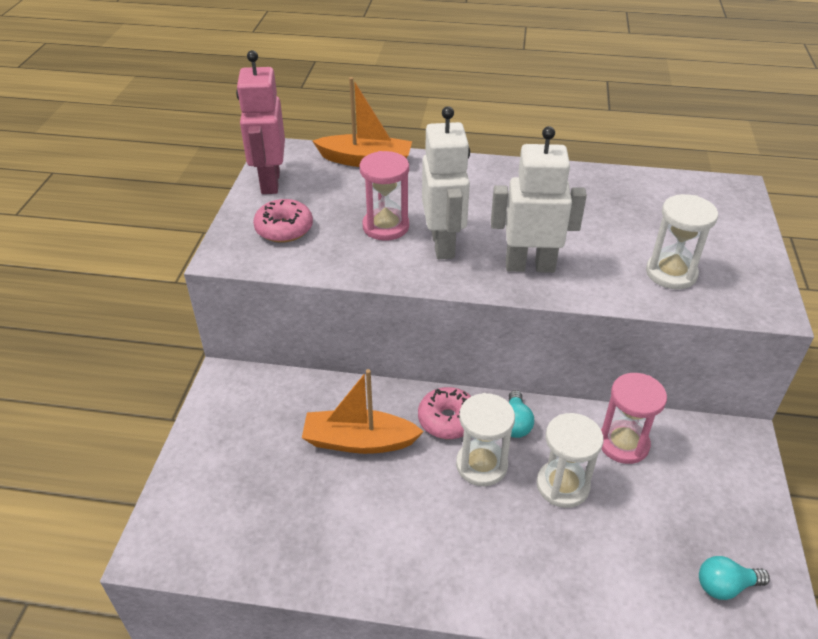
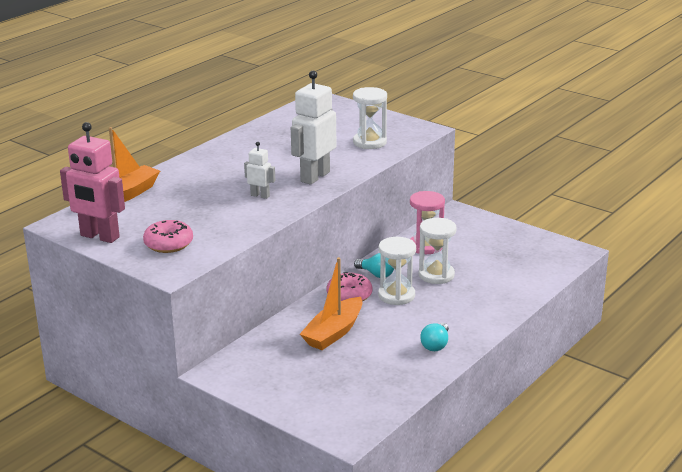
camera: 60 degrees left, 15 degrees down
(385, 226) = (215, 208): pink hourglass -> none
(443, 244) = (260, 195): white robot -> white robot, size x0.51
(725, 586) = (538, 254): turquoise light bulb -> turquoise light bulb (436, 345)

